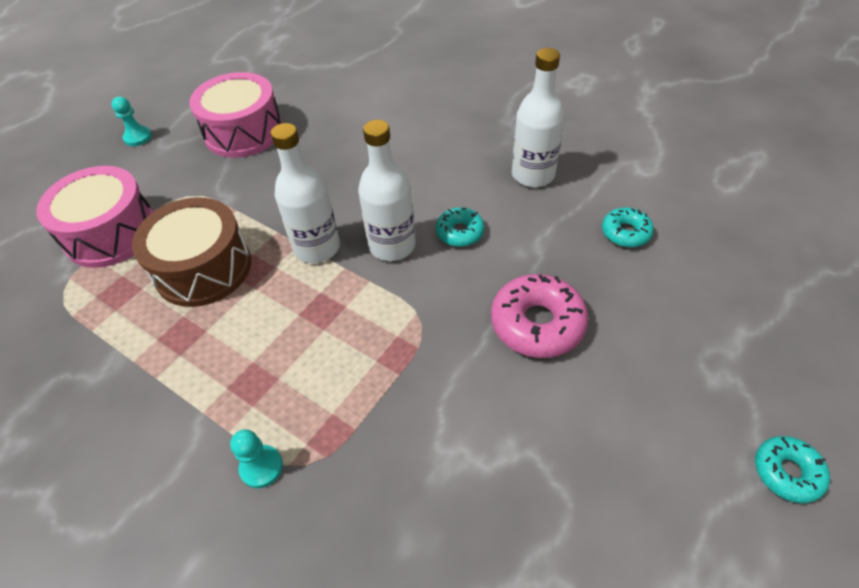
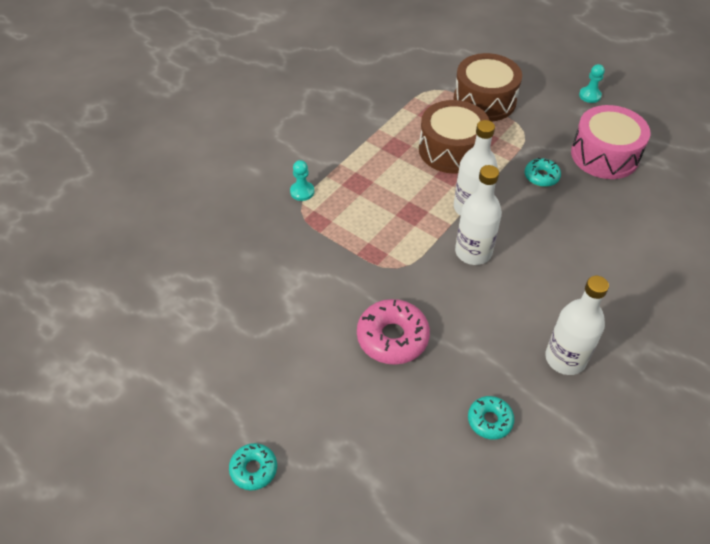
camera: 90 degrees right, 0 degrees up
(111, 233) = (484, 100): pink drum -> brown drum
(460, 232) = (488, 296): turquoise donut -> turquoise donut (541, 176)

